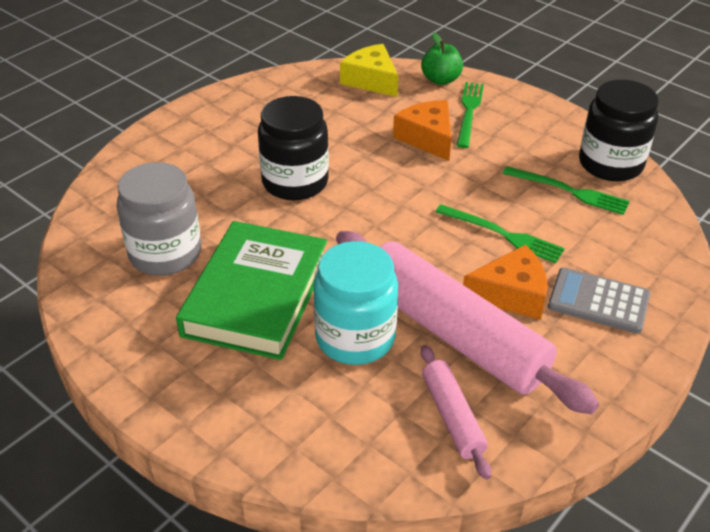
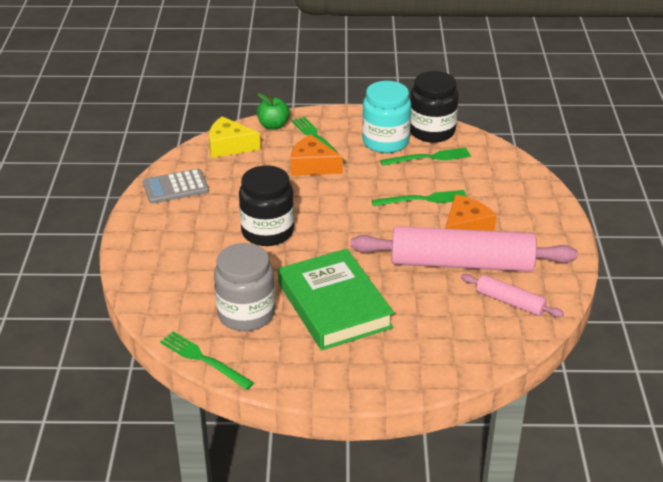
camera: 40 degrees left, 5 degrees down
(70, 275) = (203, 359): none -> green fork
(355, 337) = (416, 294): turquoise jar -> turquoise jar (385, 142)
(598, 301) = (510, 208): grey calculator -> grey calculator (175, 187)

